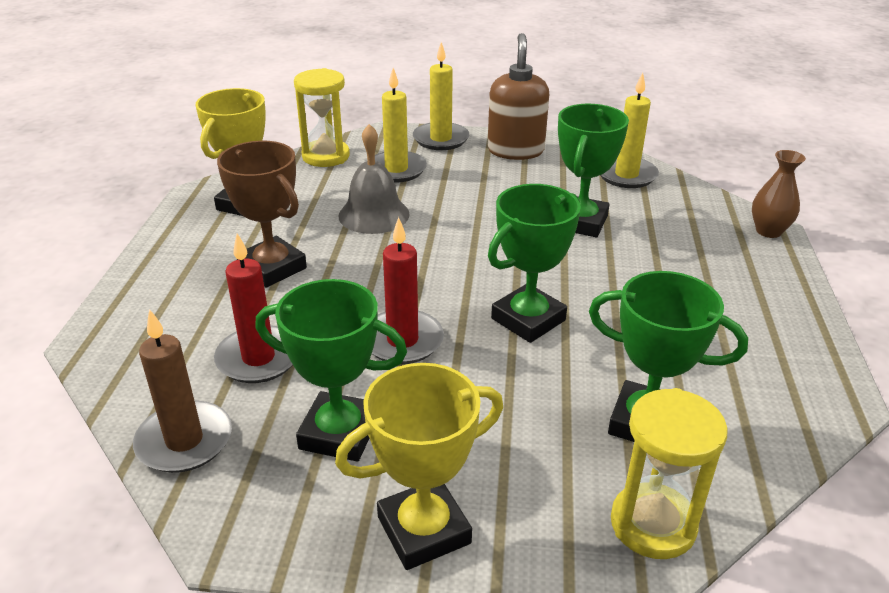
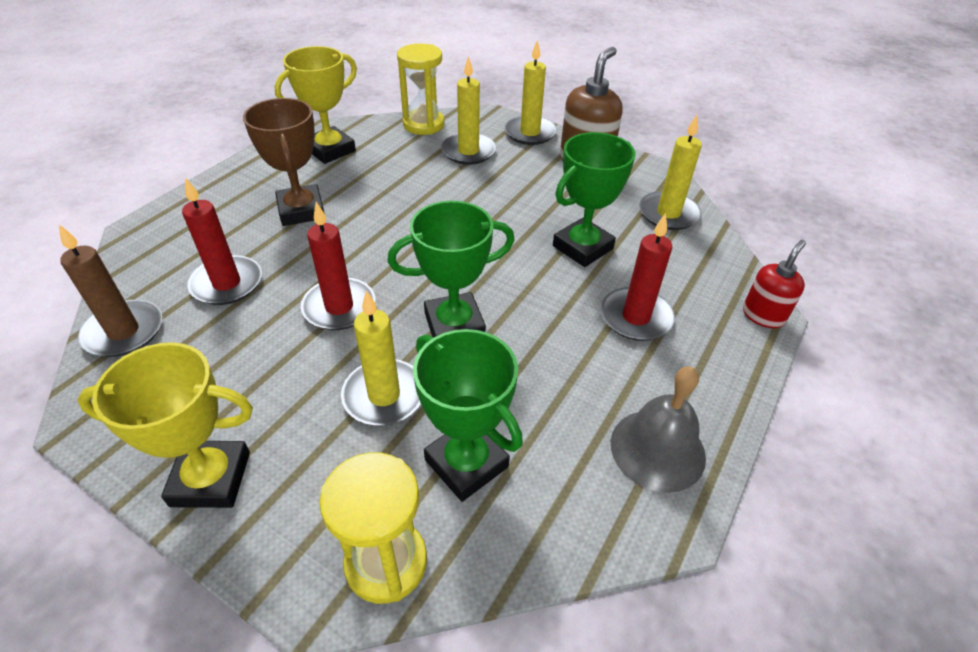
camera: 25 degrees right, 10 degrees up
(339, 433) = (226, 369): green trophy -> none
(374, 214) = (415, 187): grey bell -> grey bell (657, 449)
(521, 398) = (384, 395): none -> yellow candle
(675, 263) = (636, 317): none -> red candle
(768, 231) = (763, 315): brown vase -> red soap dispenser

